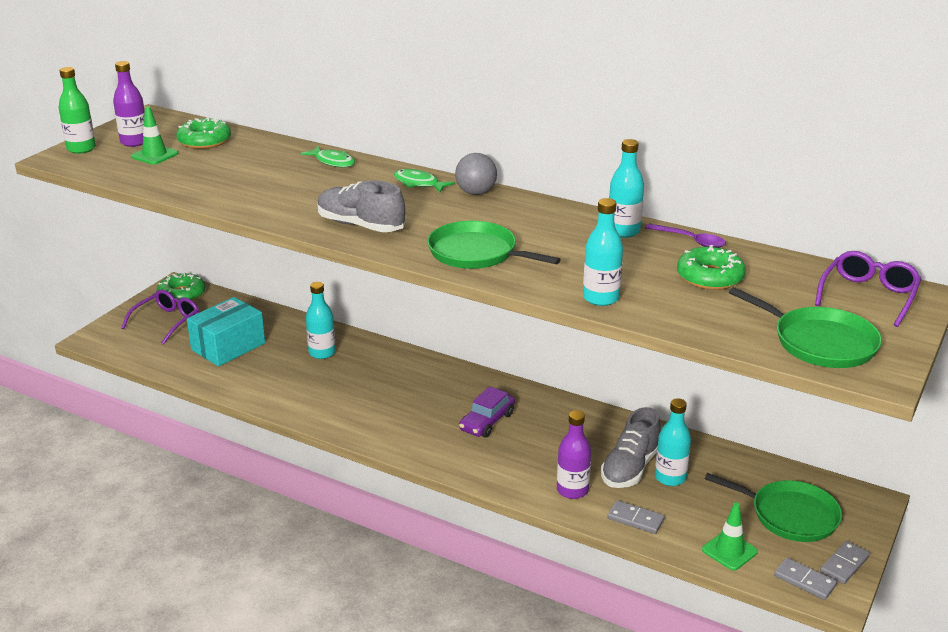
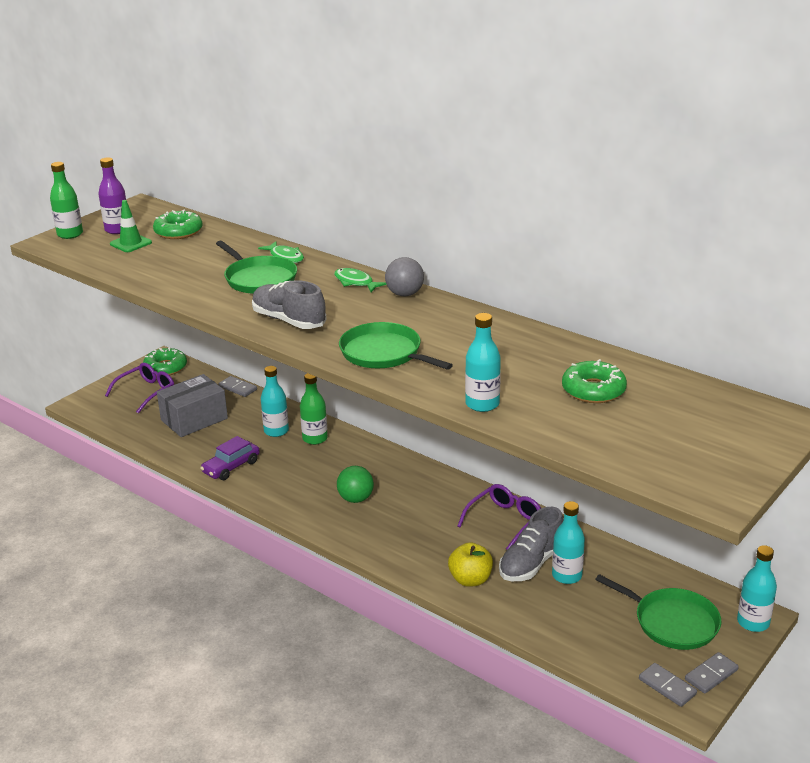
camera: 10 degrees right, 0 degrees up
(228, 346) = (194, 419): turquoise box -> grey box
(366, 358) = (315, 438): none -> green bottle
(427, 417) = (356, 499): none -> green ball
(487, 422) = (409, 508): purple car -> purple car (231, 467)
(572, 490) = (470, 580): purple bottle -> yellow apple
(623, 231) = (528, 340): turquoise bottle -> turquoise bottle (753, 622)
(635, 519) = (522, 612): grey domino -> grey domino (237, 388)
(690, 240) = (589, 353): purple spoon -> none
(729, 551) = (603, 651): green traffic cone -> none
(820, 342) = (673, 462): green pan -> green pan (259, 279)
(868, 296) = (740, 419): purple glasses -> purple glasses (504, 521)

